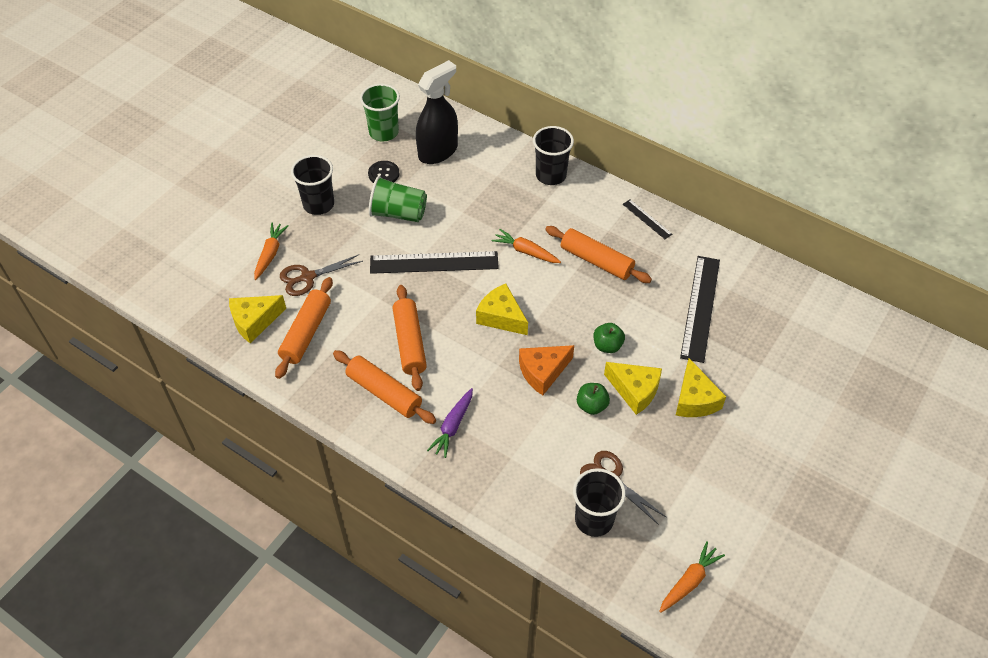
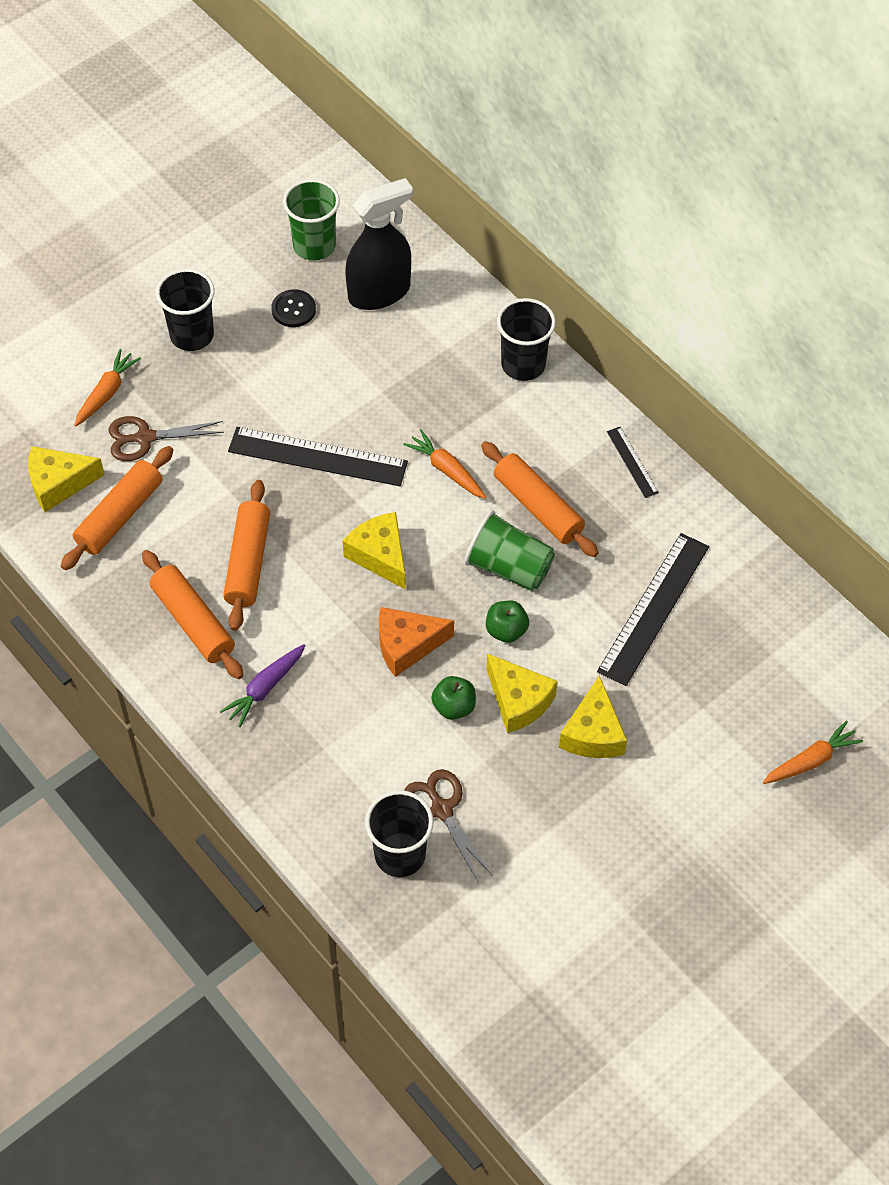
camera: 15 degrees right, 5 degrees up
(398, 213) = (294, 373): green cup -> green cup (508, 567)
(689, 581) = (489, 963): orange carrot -> orange carrot (811, 760)

